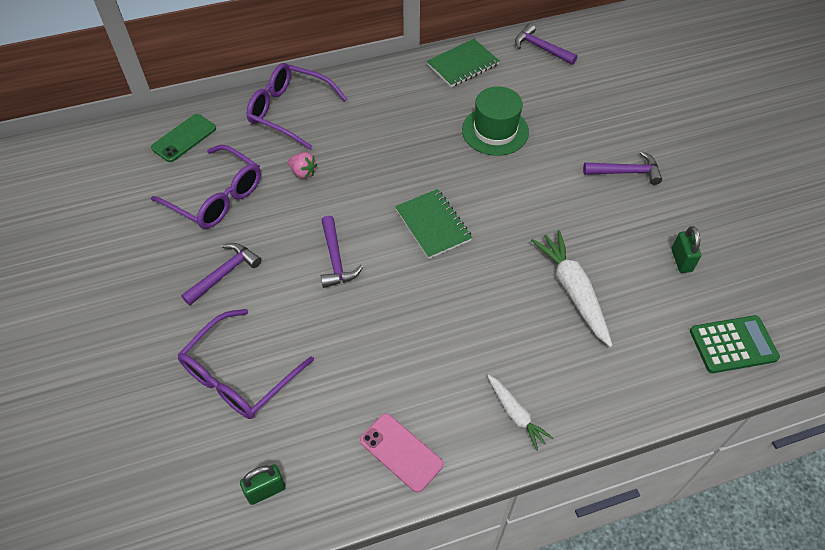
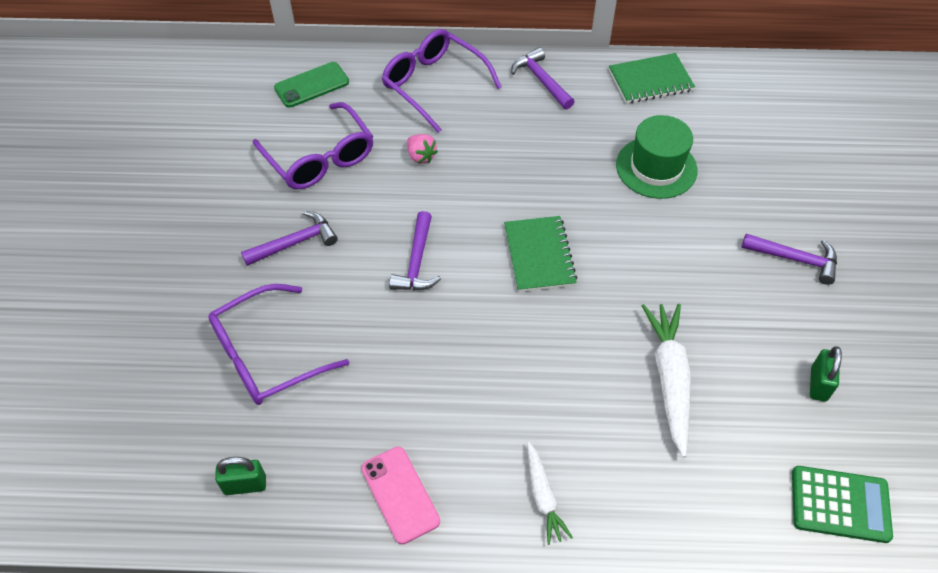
camera: 20 degrees right, 0 degrees up
(541, 48) = (753, 84): purple hammer -> purple hammer (541, 80)

